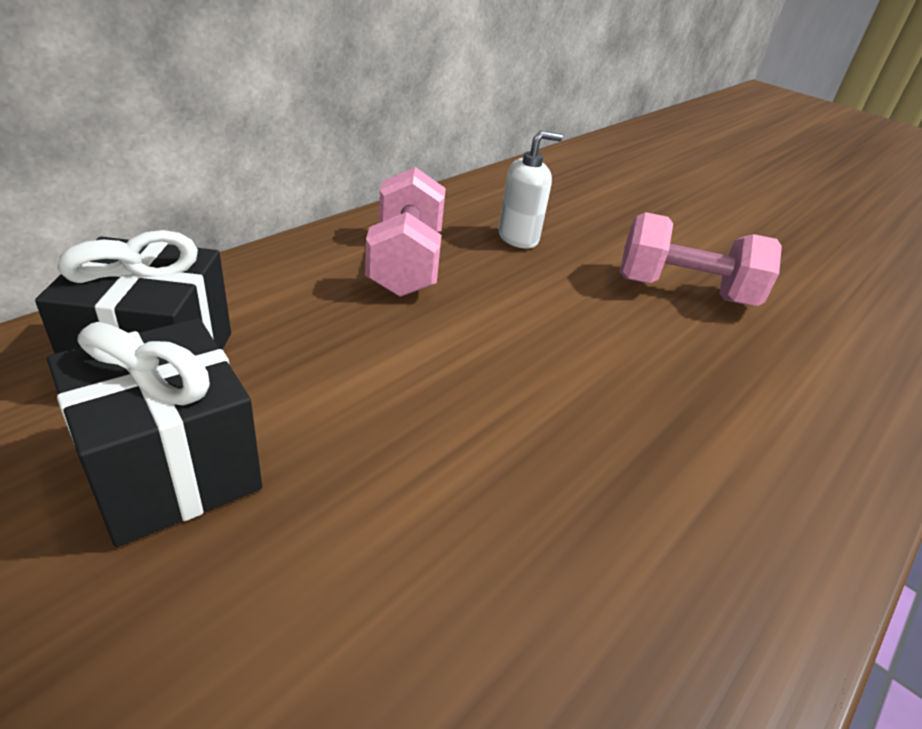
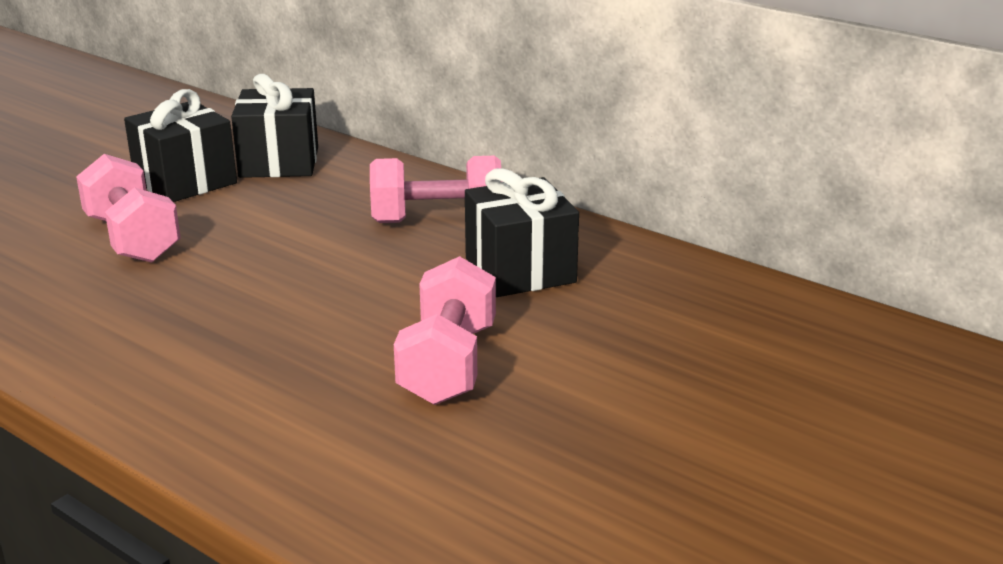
camera: 90 degrees right, 10 degrees down
(393, 530) = (132, 239): none -> pink dumbbell
(518, 238) = (520, 270): white soap dispenser -> black gift

